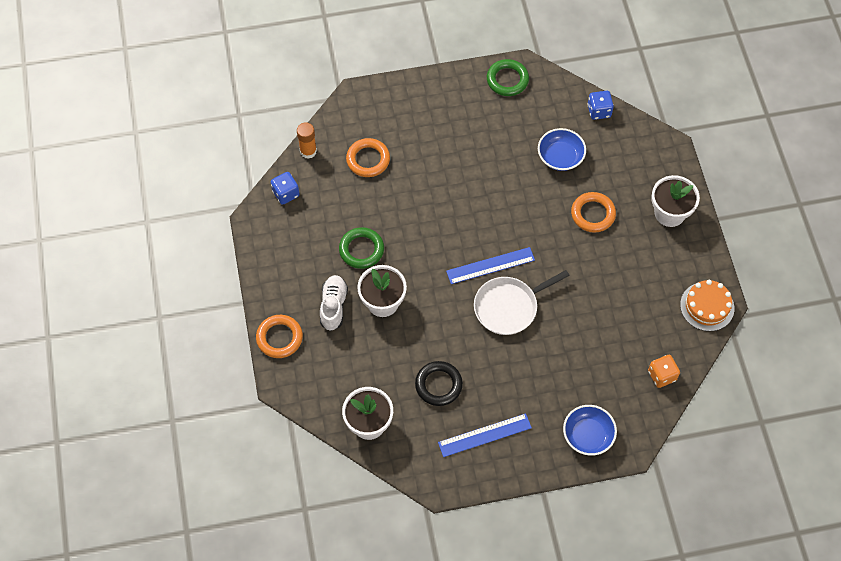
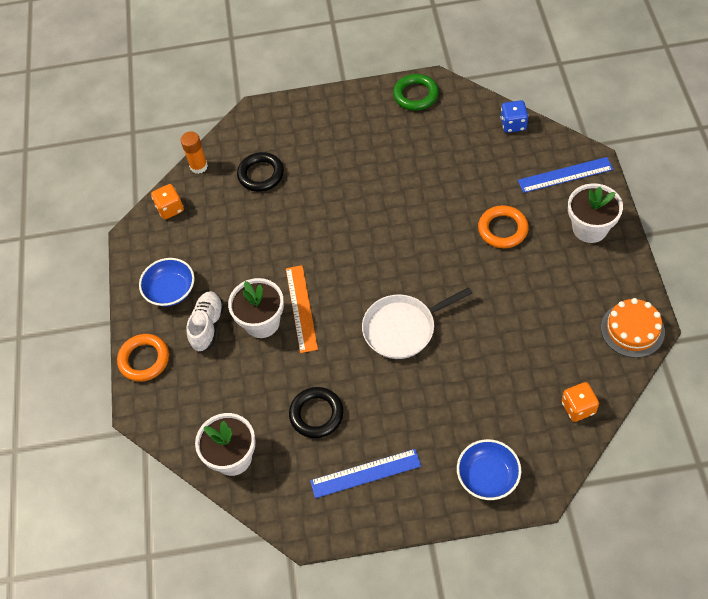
camera: 10 degrees right, 5 degrees down
(286, 193) = (170, 209): blue dice -> orange dice
(361, 250) = (244, 266): green ring -> none
(368, 160) = (261, 174): orange ring -> black ring
(417, 289) = (301, 308): none -> orange ruler
(490, 265) = (385, 283): blue ruler -> blue ruler (565, 175)
(560, 157) = (469, 170): blue bowl -> blue bowl (170, 290)

